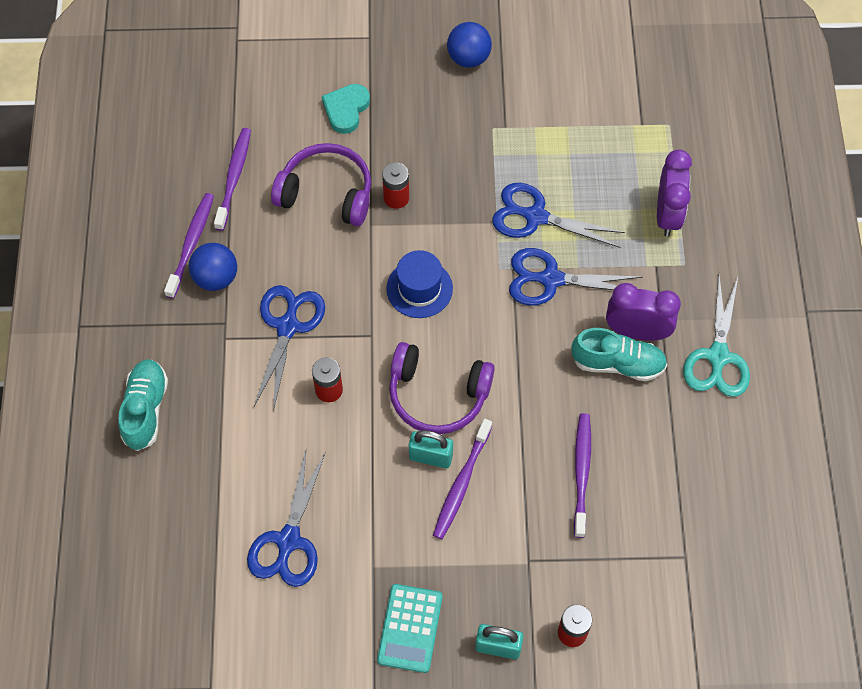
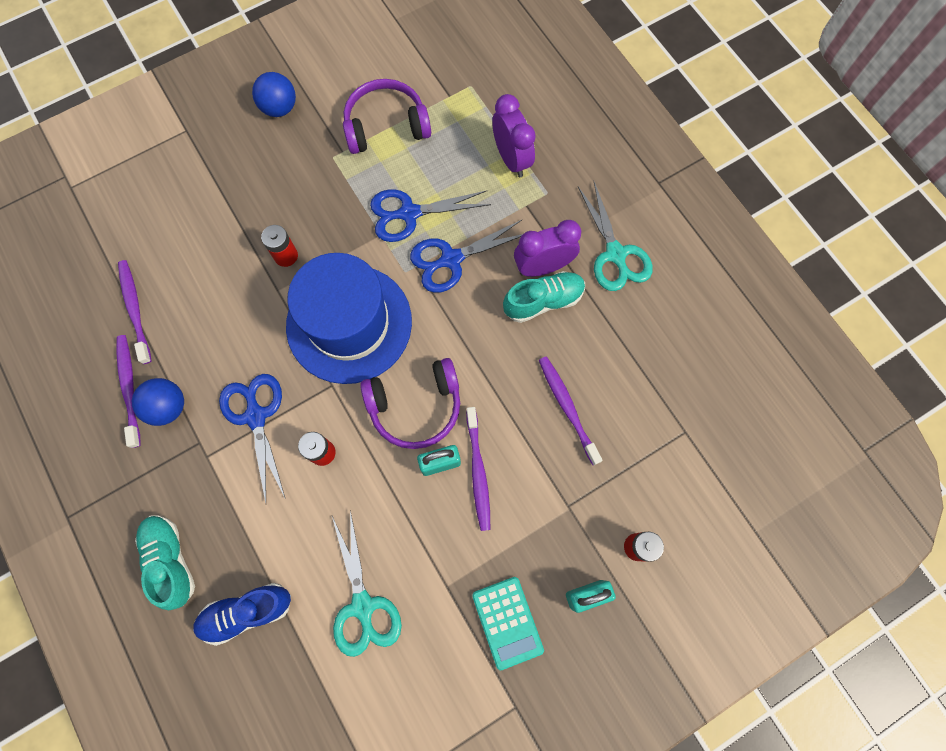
camera: 30 degrees left, 10 degrees up
(185, 489) = (247, 612): none -> blue shoe
(288, 541) = (363, 606): blue scissors -> turquoise scissors
(326, 193) = (224, 282): purple headphones -> purple headphones (386, 126)
(346, 109) = (200, 201): turquoise heart -> none
(419, 288) = (349, 323): blue hat -> blue hat, size x2.03

